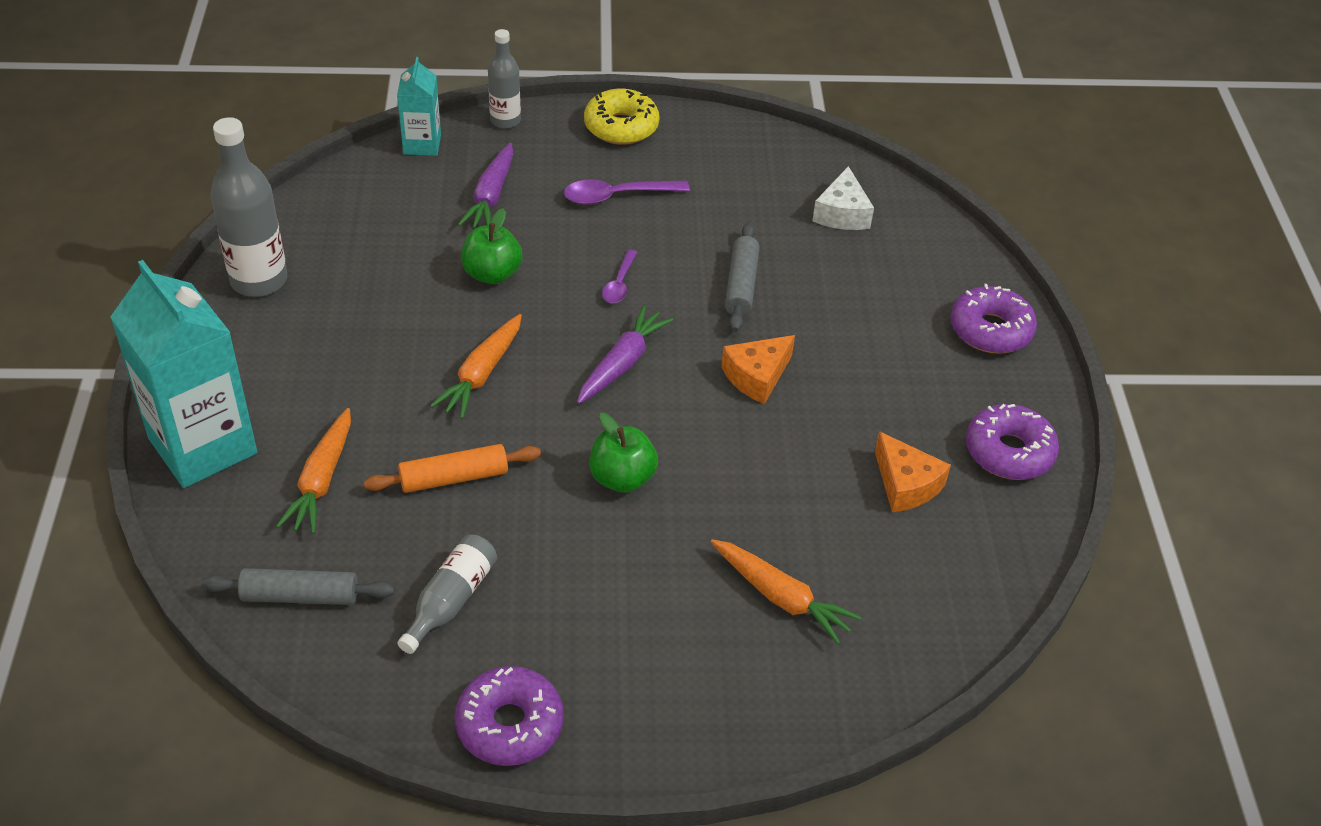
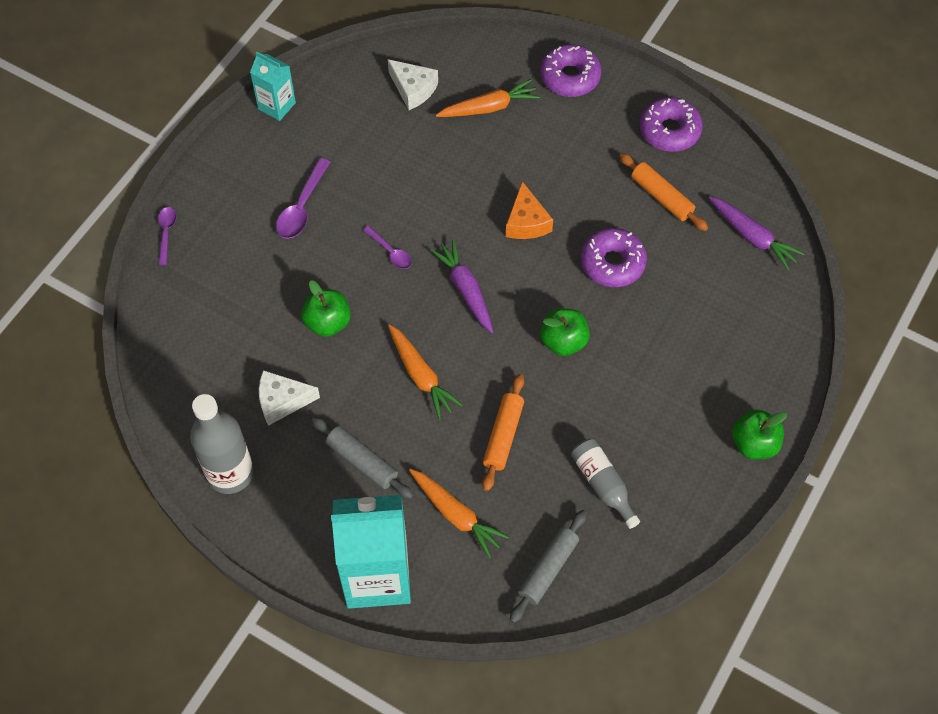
camera: 55 degrees left, 15 degrees up
(371, 281) = (282, 401): none -> white cheese
(422, 144) = (153, 300): turquoise carton -> turquoise carton (277, 106)
(491, 196) = (245, 283): purple carrot -> purple carrot (752, 237)
(505, 120) = (166, 233): grey bottle -> purple spoon
(509, 725) = (712, 496): purple donut -> purple donut (612, 263)
(620, 739) = (754, 444): none -> green apple
(621, 127) = (229, 165): yellow donut -> none
(741, 285) = (440, 184): grey rolling pin -> grey rolling pin (362, 461)
(781, 597) = (704, 309): orange carrot -> orange carrot (489, 107)
(905, 485) = (661, 197): orange cheese -> orange rolling pin

